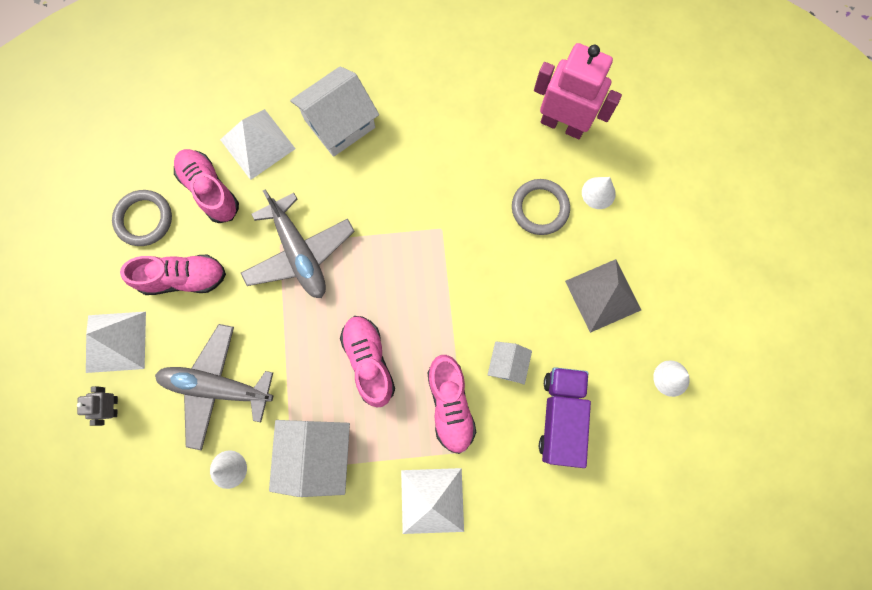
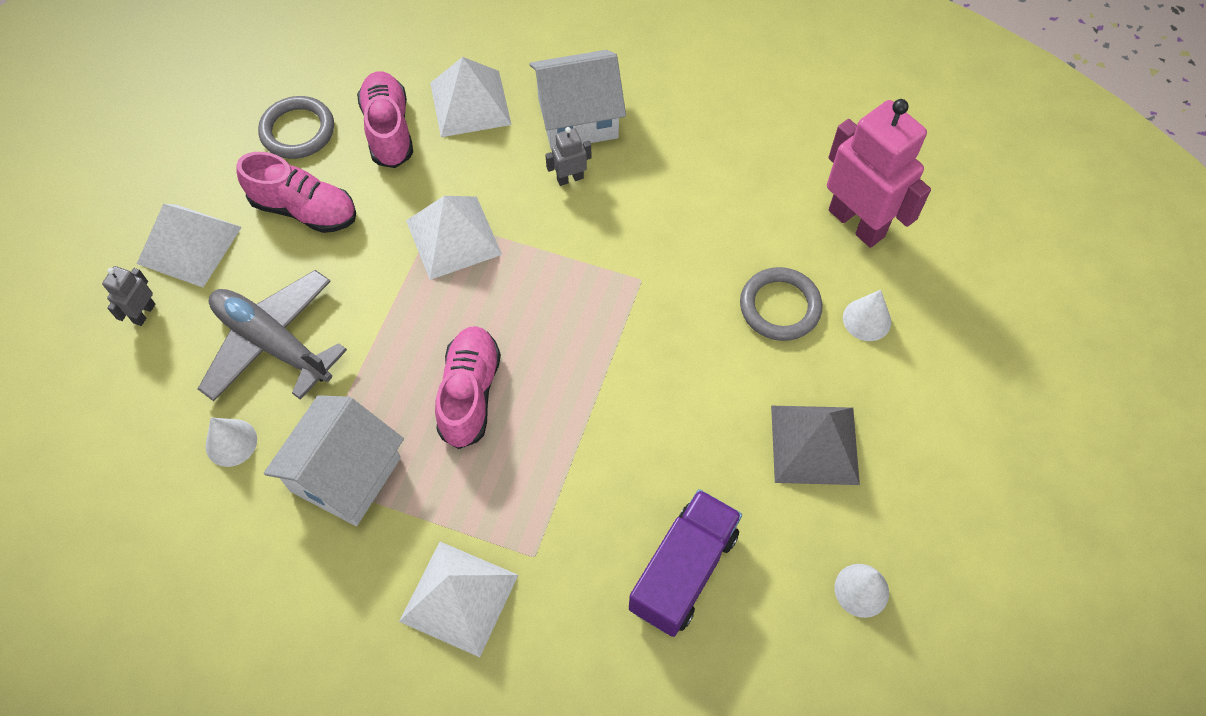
camera: 25 degrees right, 15 degrees down
(299, 253) = (453, 237): grey plane -> white pyramid
(357, 173) = (570, 178): none -> grey robot
(450, 405) = (544, 490): pink shoe -> none
(507, 364) = (644, 474): white house -> none

